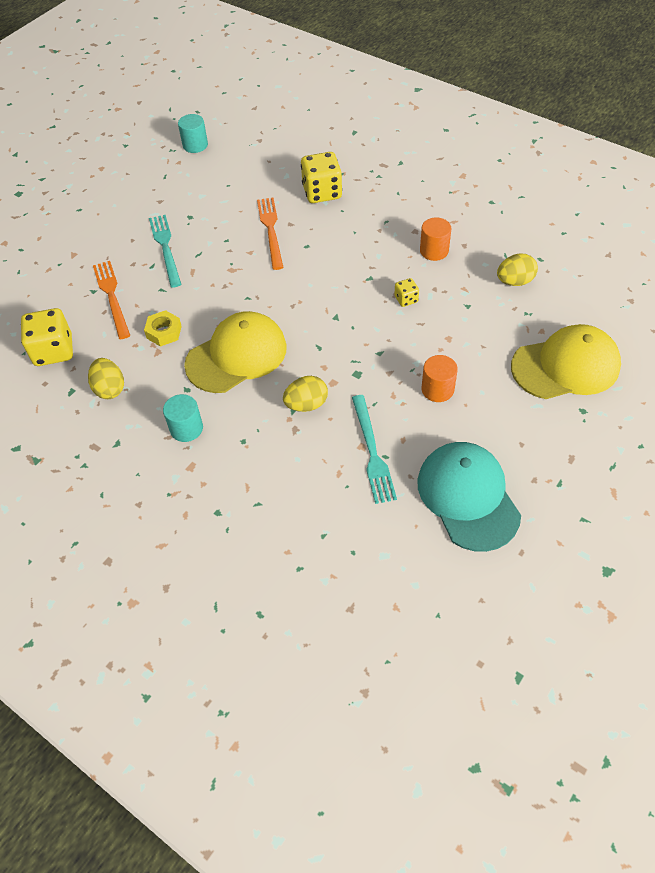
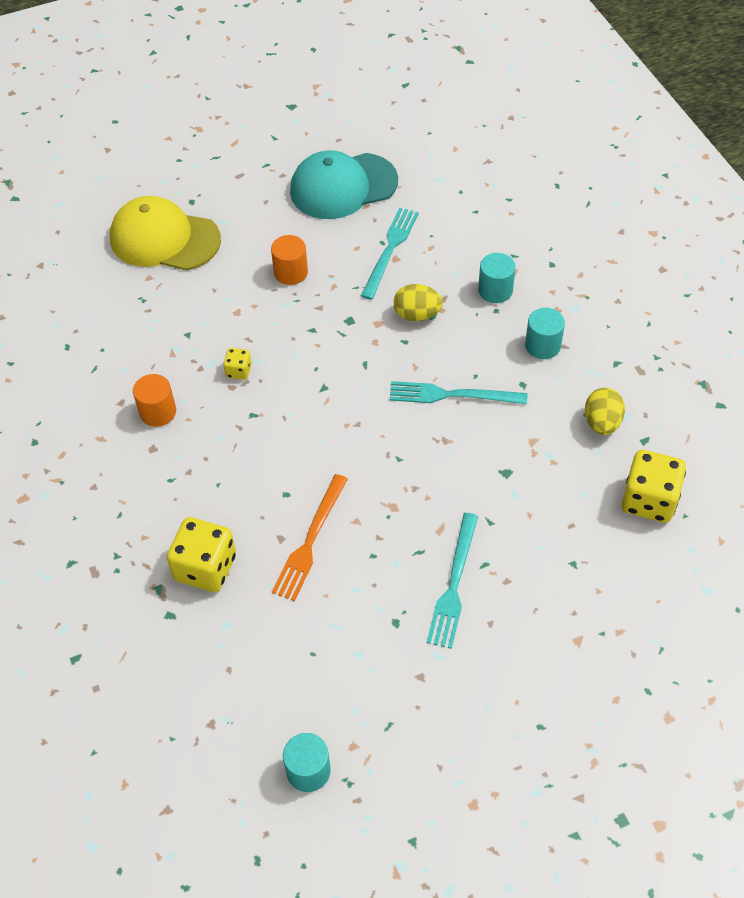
camera: 150 degrees left, 0 degrees up
(112, 296) = (553, 542): orange fork -> none
(164, 332) = (514, 461): yellow nut -> none
(237, 355) = (452, 395): yellow cap -> turquoise fork
(254, 459) = (495, 290): none -> turquoise cylinder
(468, 497) = (343, 186): turquoise cap -> turquoise cap turned 60 degrees clockwise
(514, 281) = (118, 335): yellow egg -> none

